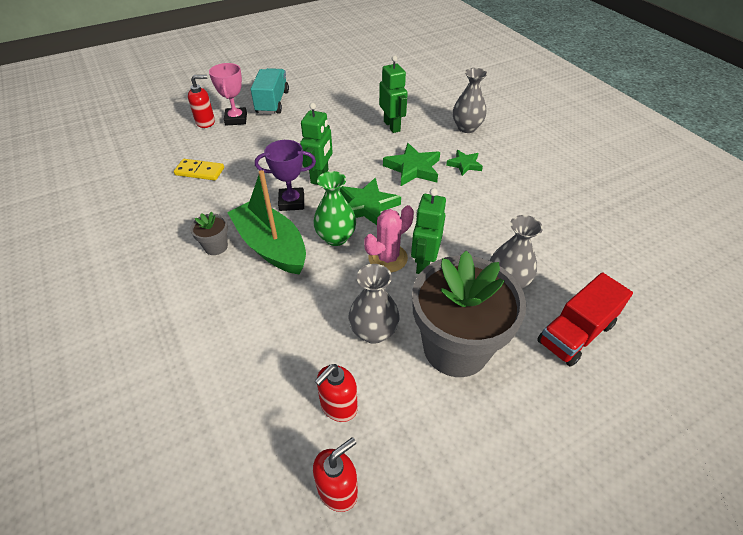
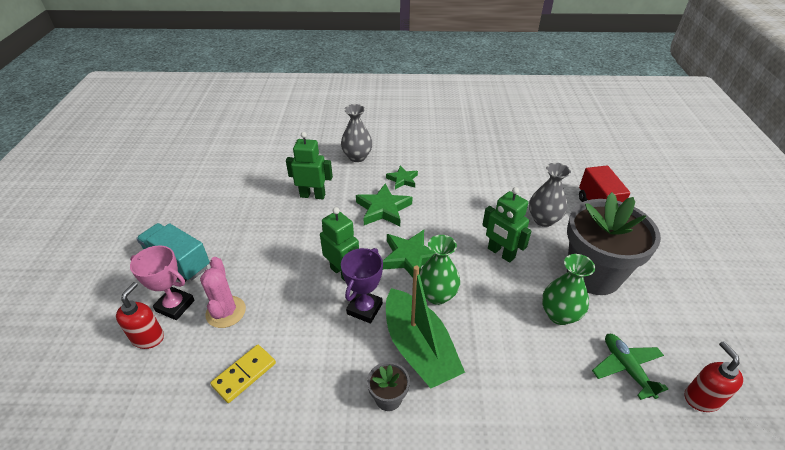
camera: 60 degrees left, 5 degrees down
(271, 246) = (419, 348): green boat -> green boat turned 105 degrees counterclockwise
(338, 406) = (626, 368): red soap dispenser -> green plane
(373, 332) = (559, 315): grey vase -> green vase
(388, 258) = (483, 272): pink cactus -> pink cactus (226, 312)

